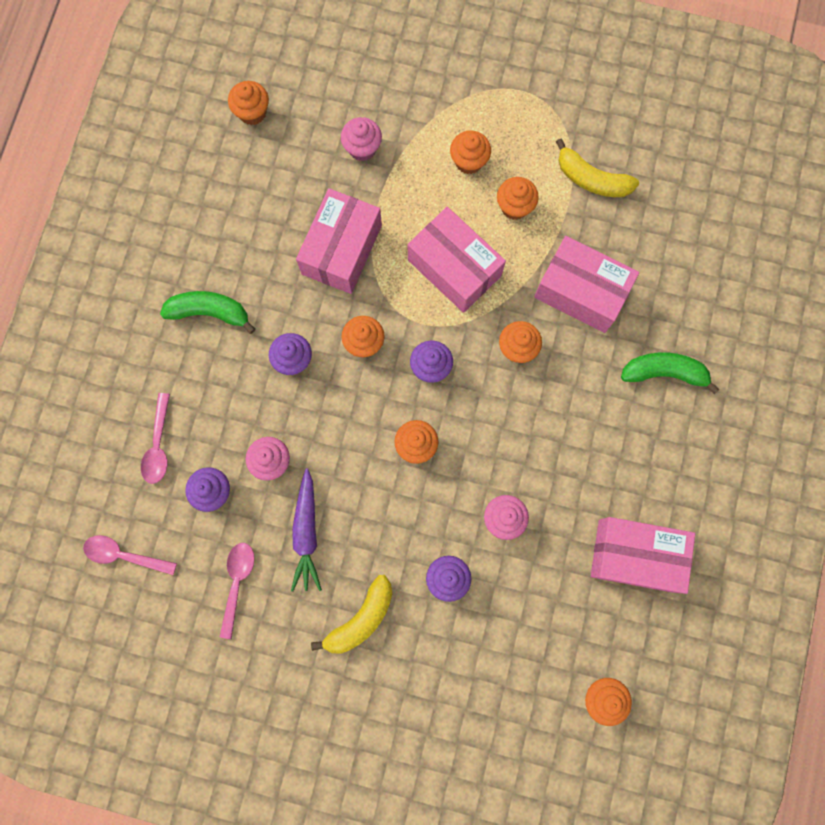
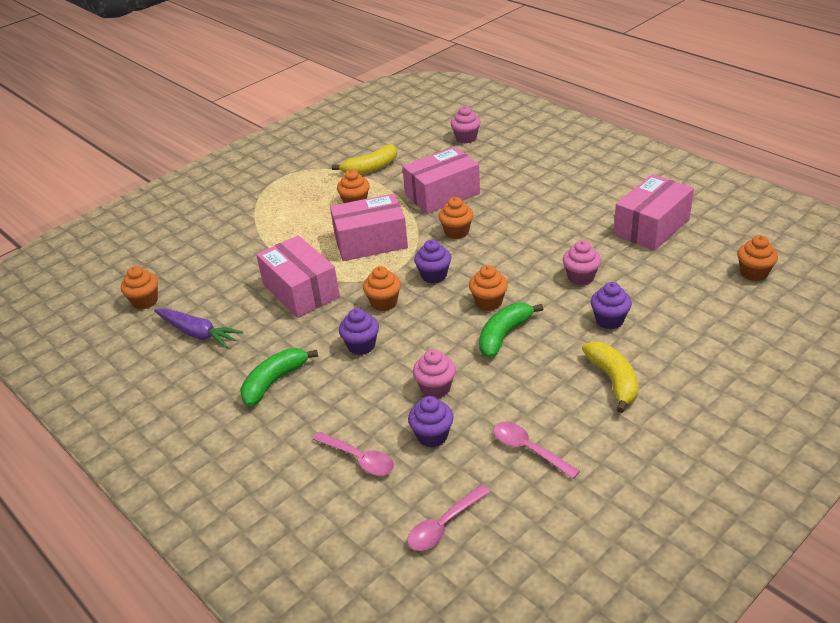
camera: 55 degrees left, 40 degrees down
(306, 533) = (515, 388): purple carrot -> purple carrot (198, 333)
(362, 148) = (237, 256): pink cupcake -> pink cupcake (466, 138)
(469, 161) = (302, 212): orange cupcake -> none
(664, 373) = (529, 178): green banana -> green banana (504, 335)

